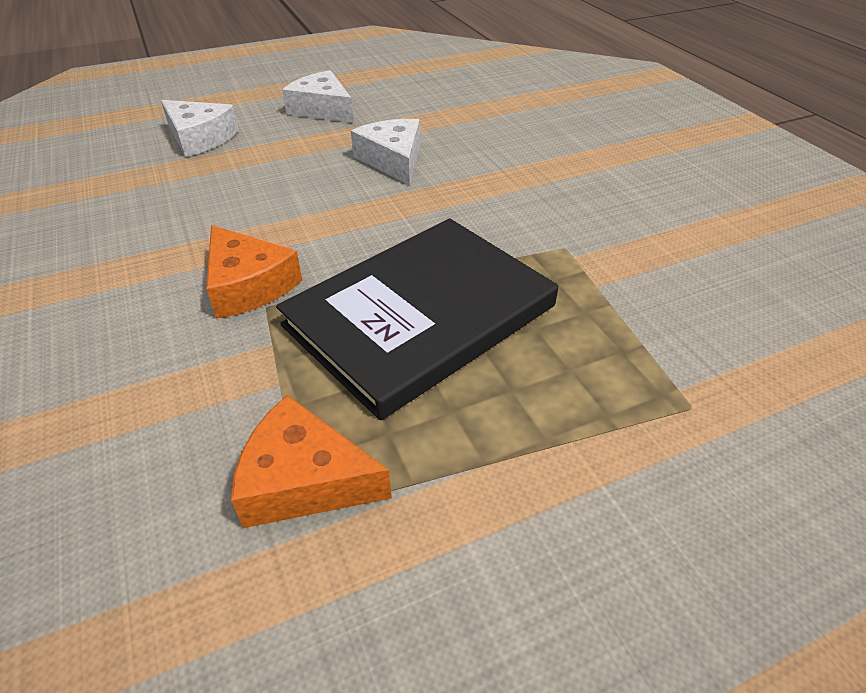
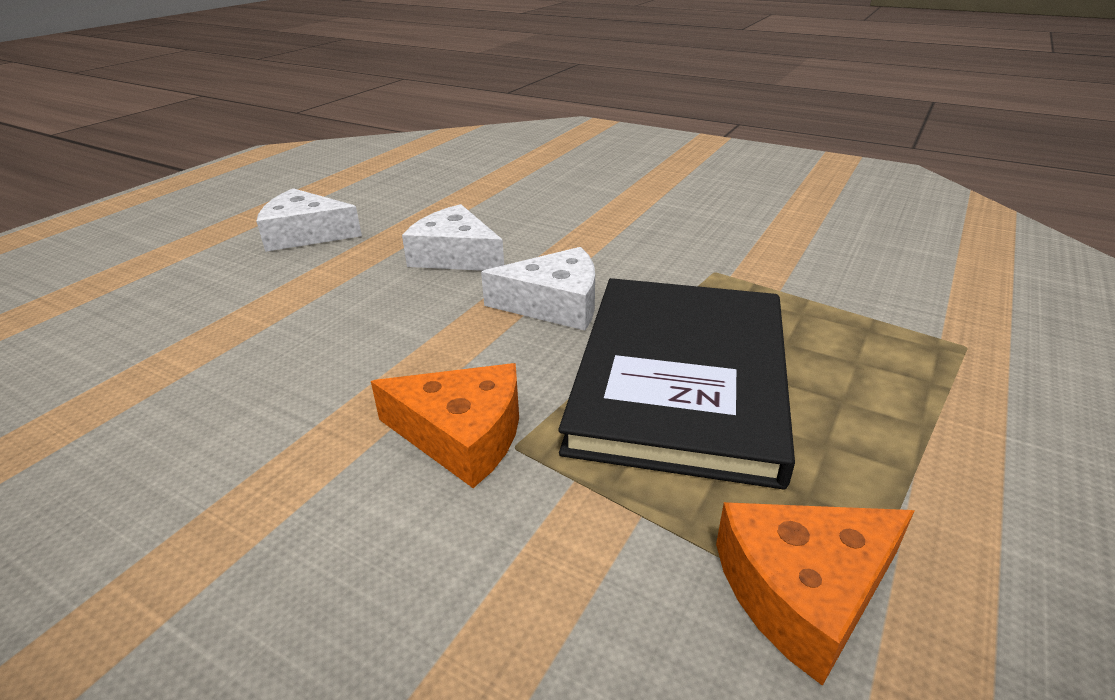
camera: 35 degrees left, 10 degrees down
(199, 138) = (174, 310): white cheese -> white cheese (554, 304)

